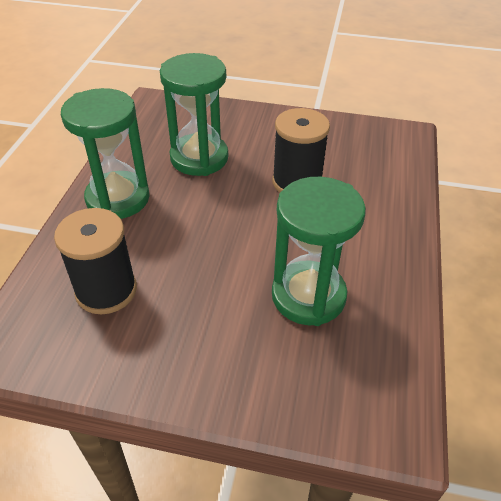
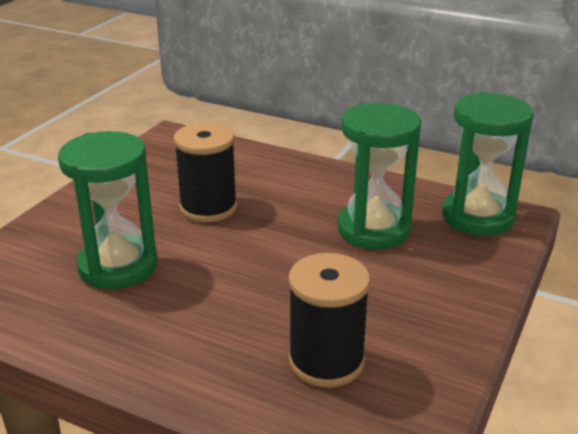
camera: 75 degrees left, 15 degrees down
(118, 198) = (159, 342): green hourglass -> green hourglass (477, 217)

